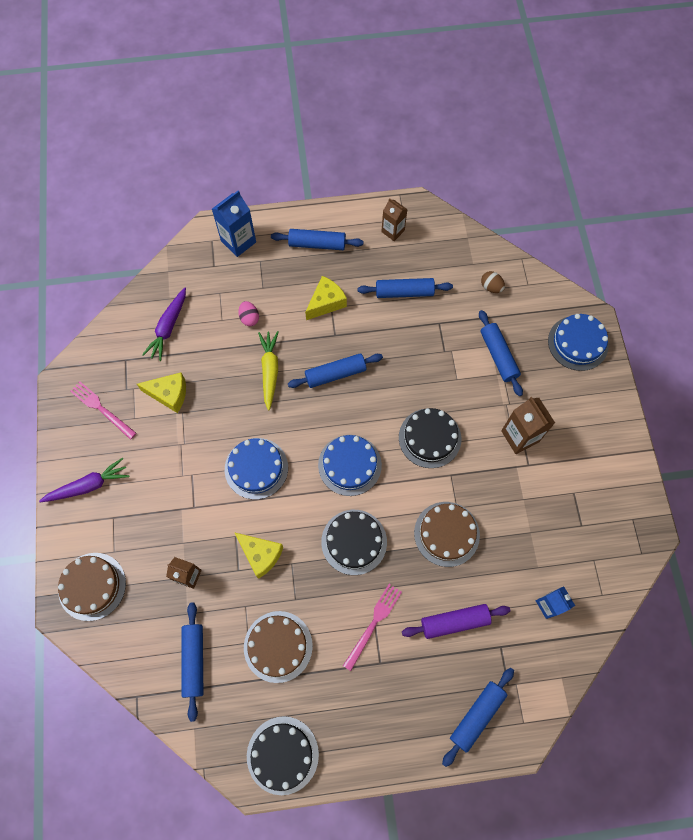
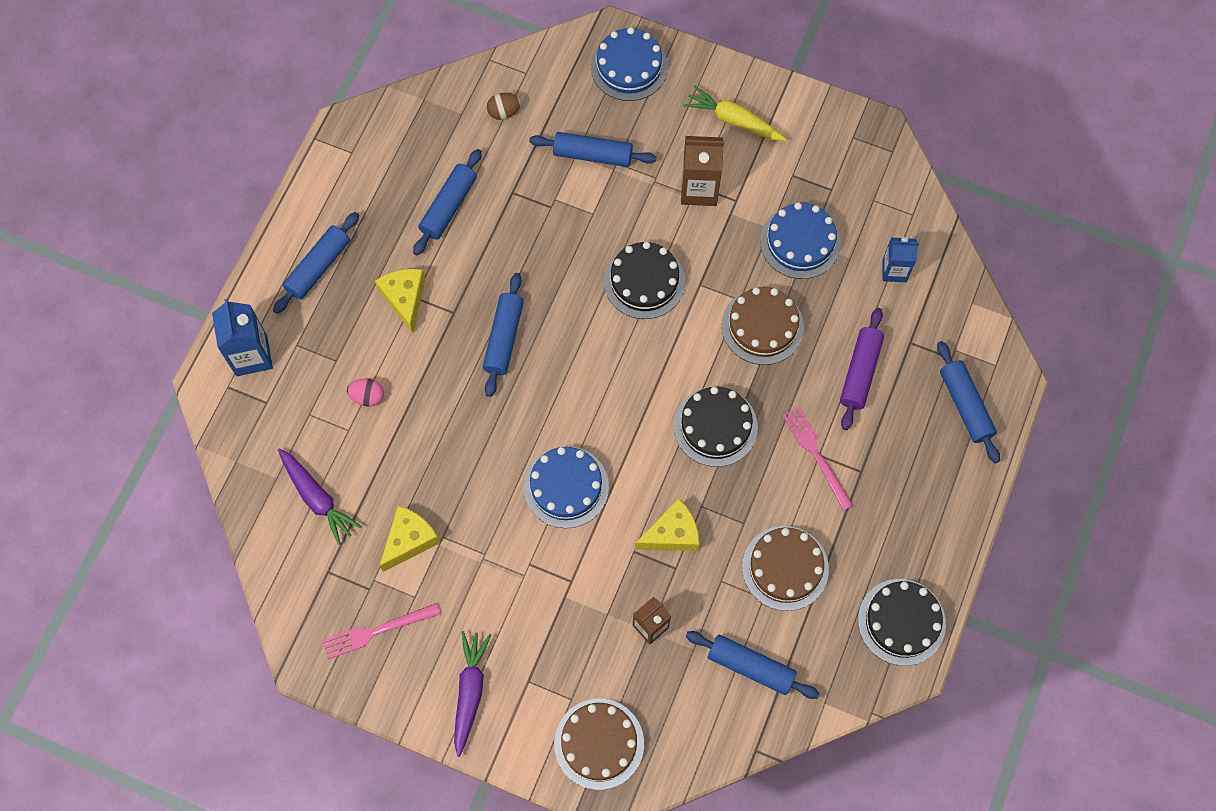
camera: 60 degrees left, 0 degrees up
(269, 371) = (453, 409): yellow carrot -> yellow carrot (734, 121)
(349, 465) = (624, 383): blue cake -> blue cake (800, 242)
(393, 231) = (359, 174): brown carton -> none

